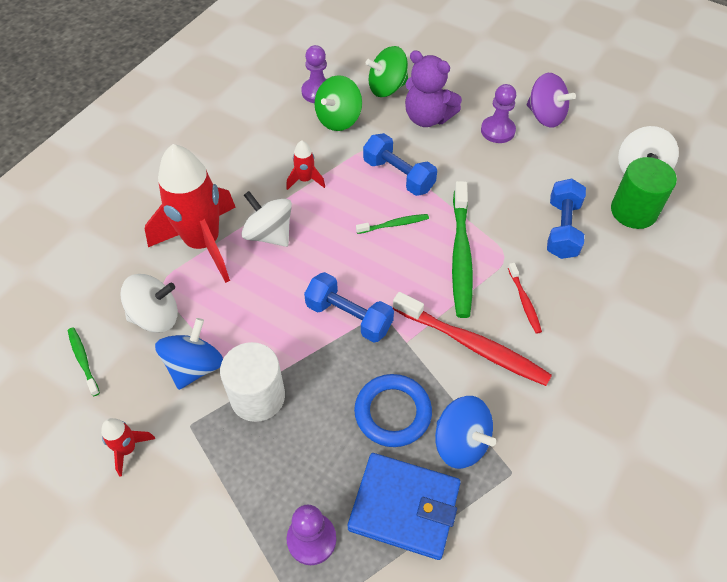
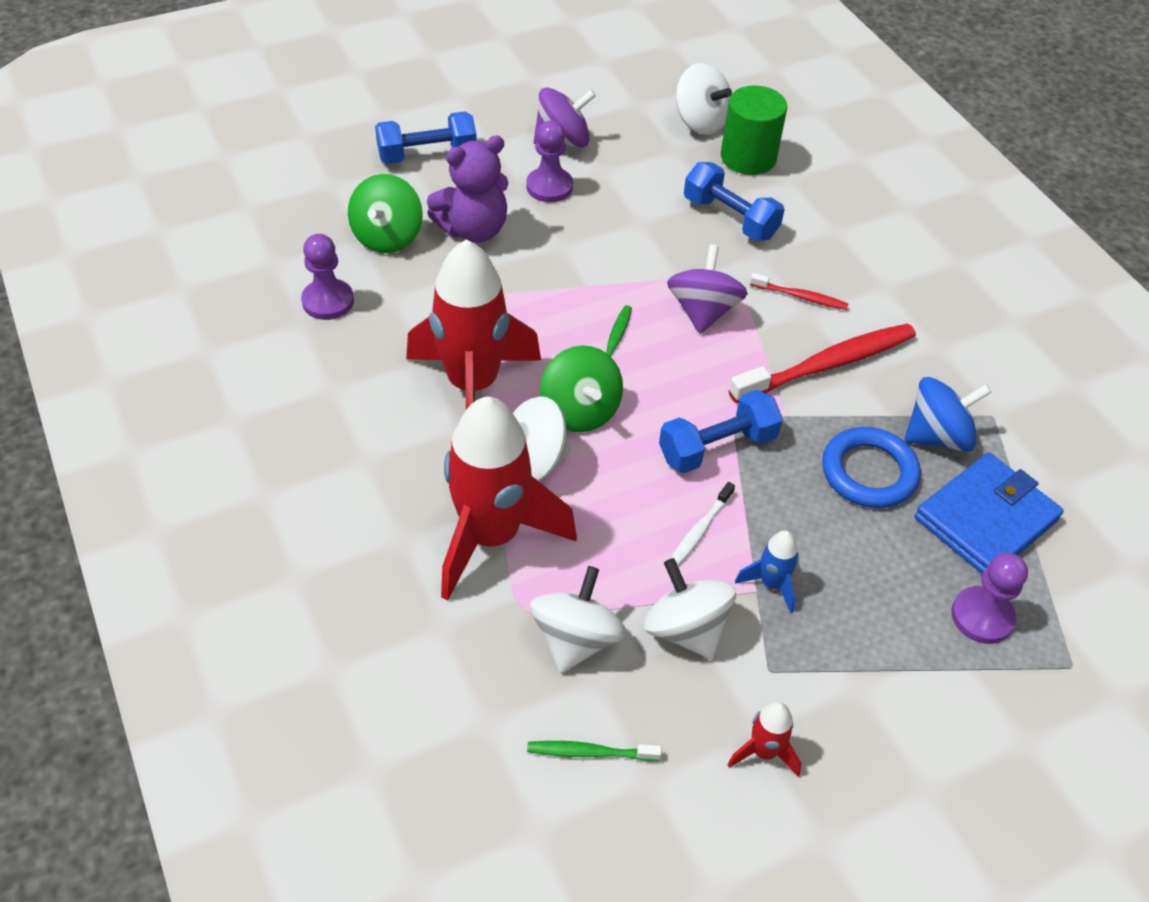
camera: 60 degrees left, 5 degrees down
(194, 366) = (686, 629): blue spinning top -> white spinning top
(257, 396) = (771, 584): white cylinder -> blue rocket
(274, 339) = (699, 531): none -> white toothbrush
(305, 180) = (473, 386): red rocket -> red rocket, size x2.35
(338, 119) = (397, 306): green spinning top -> green spinning top (580, 411)
(398, 175) = (542, 300): blue dumbbell -> blue dumbbell (427, 155)
(461, 255) = (703, 311): green toothbrush -> purple spinning top

